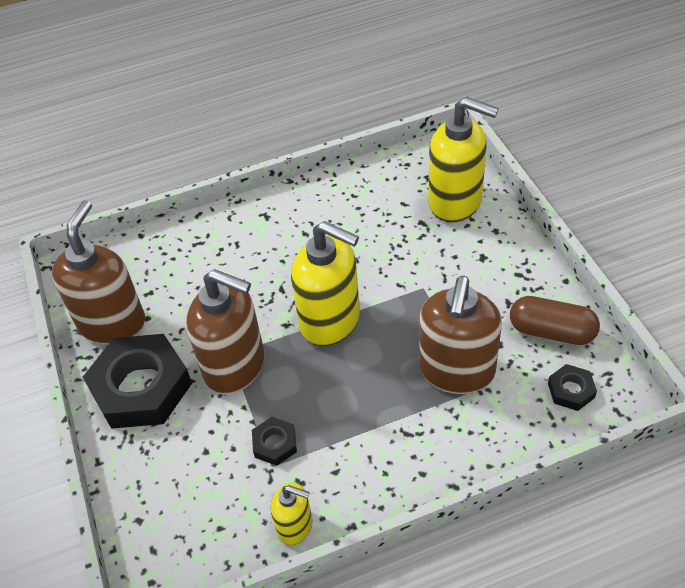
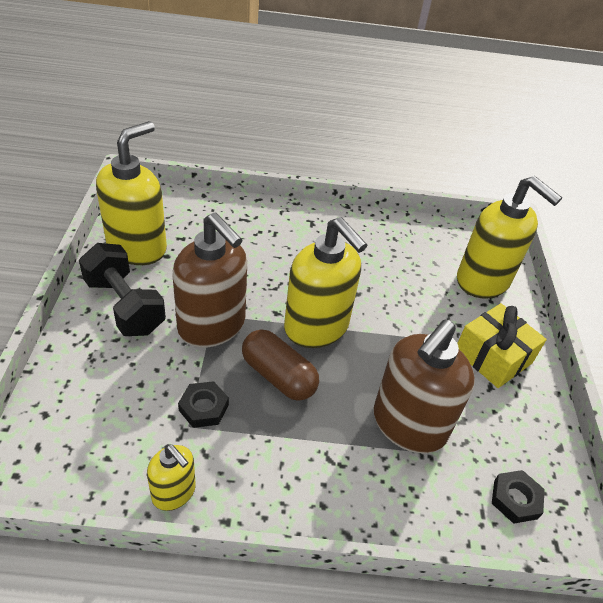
camera: 15 degrees right, 5 degrees down
(112, 323) = (137, 247): brown soap dispenser -> yellow soap dispenser
(141, 387) = (124, 306): black nut -> black dumbbell
(498, 273) = (493, 356): none -> yellow gift
(551, 331) = (521, 433): brown capsule -> brown capsule (278, 376)

